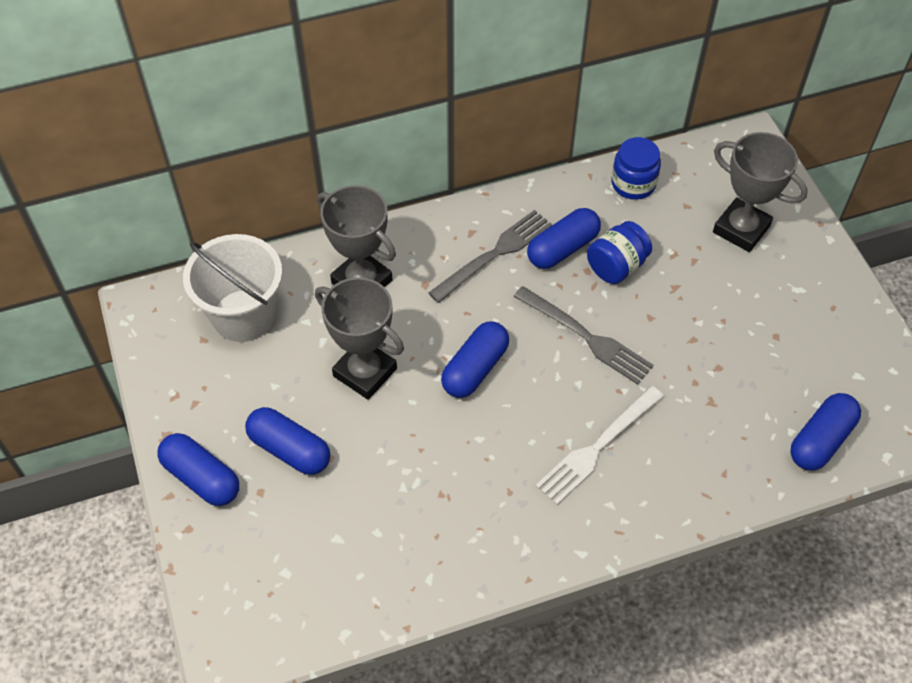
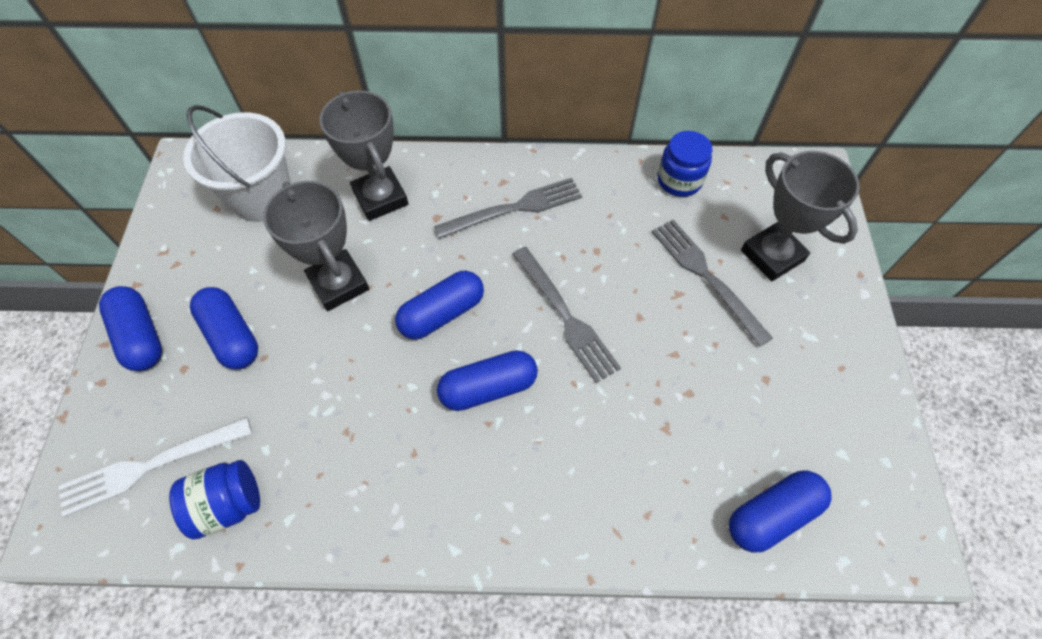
camera: 20 degrees right, 5 degrees up
(562, 248) = (582, 222): blue capsule -> blue capsule (488, 388)
(597, 448) = (523, 438): white fork -> white fork (148, 467)
(616, 266) = (627, 255): blue jar -> blue jar (228, 504)
(691, 264) = (705, 275): none -> grey fork

